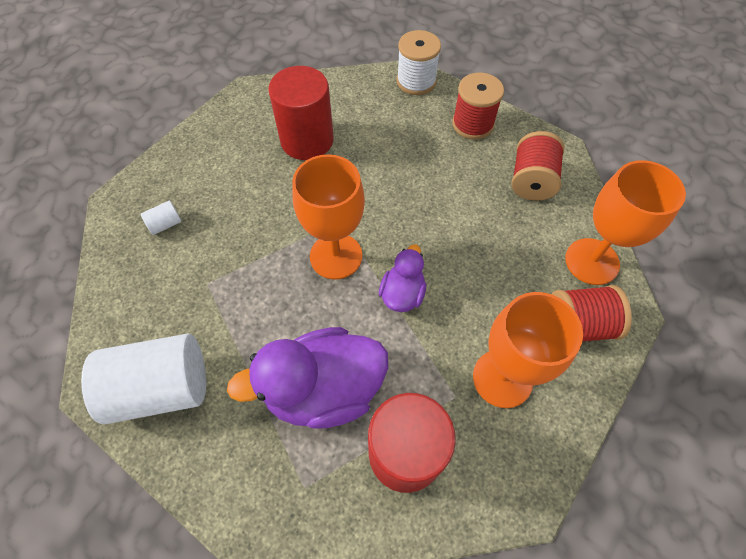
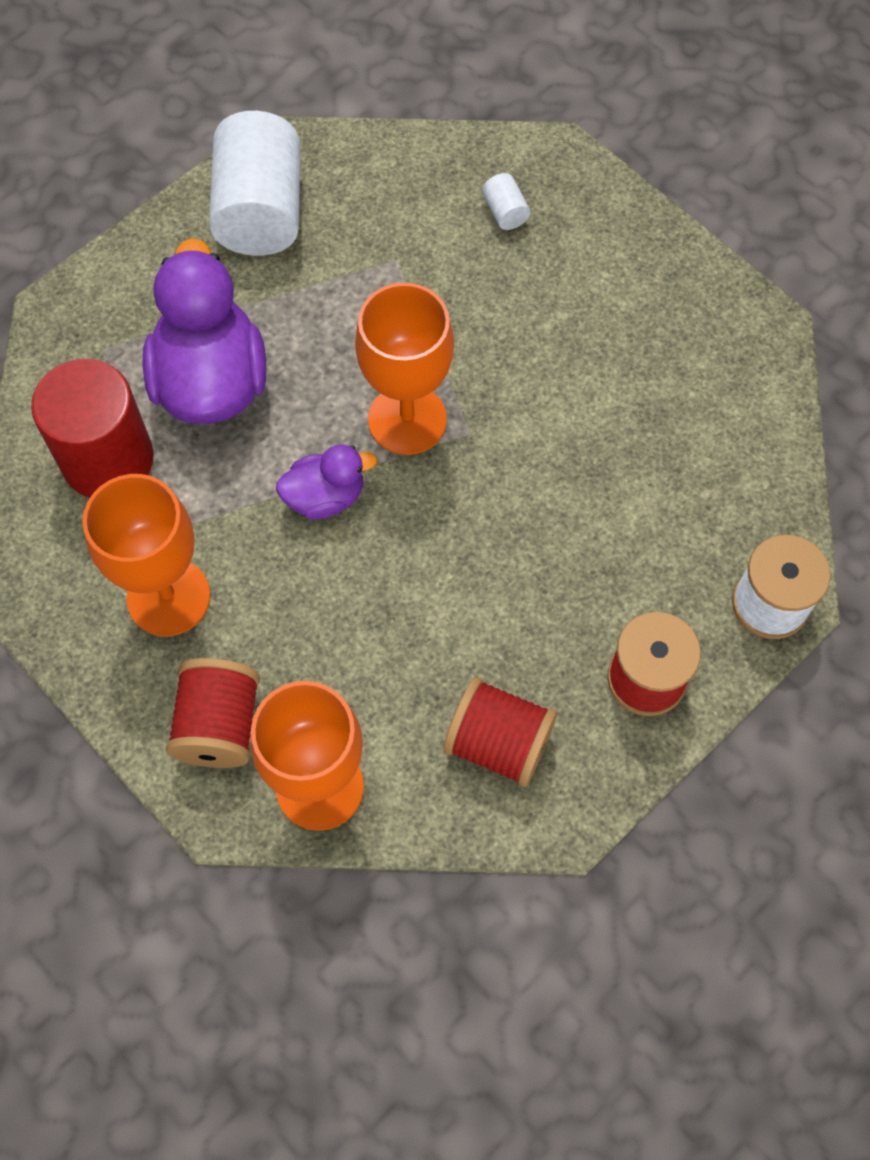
camera: 100 degrees right, 5 degrees up
(307, 140) = (642, 405): red cylinder -> none
(402, 294) = (325, 497): purple duck -> purple duck turned 45 degrees counterclockwise

